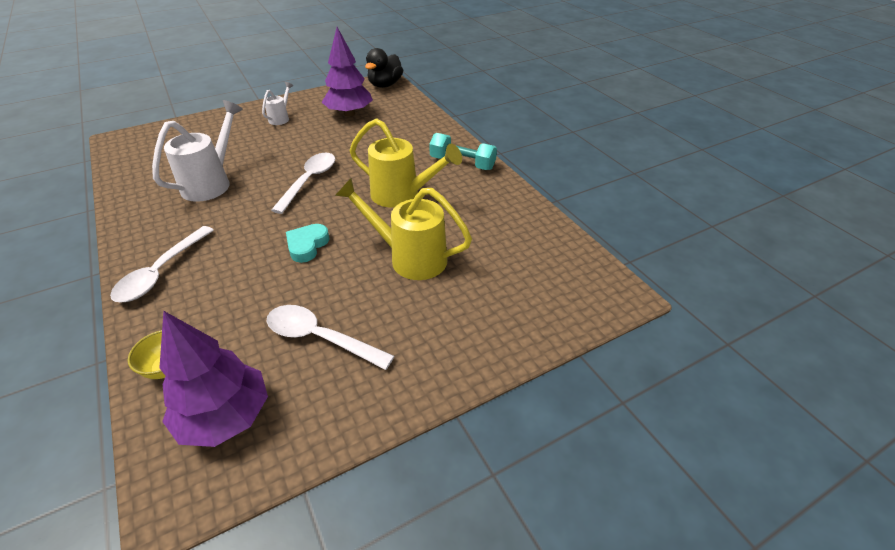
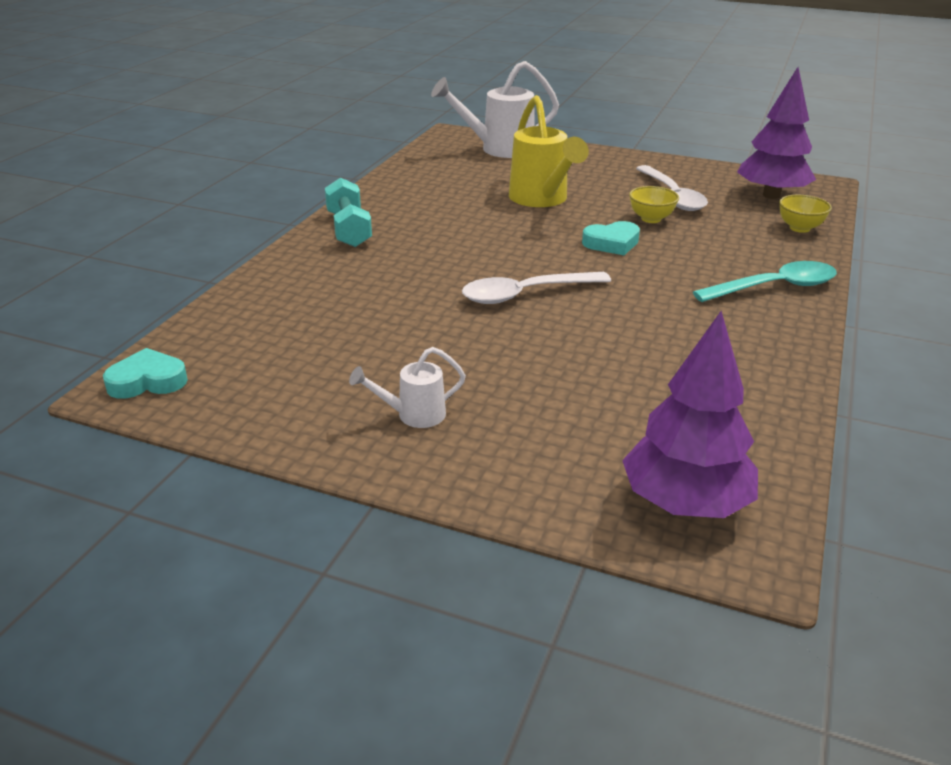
camera: 130 degrees left, 10 degrees down
(161, 272) = (774, 287): white spoon -> turquoise spoon
(211, 183) = (645, 356): white watering can -> white watering can (499, 149)
(307, 291) = (651, 219): none -> yellow bowl
(349, 113) = (312, 358): purple tree -> purple tree (685, 503)
(385, 85) = (147, 381): black duck -> turquoise heart
(402, 195) = (462, 235): yellow watering can -> none

